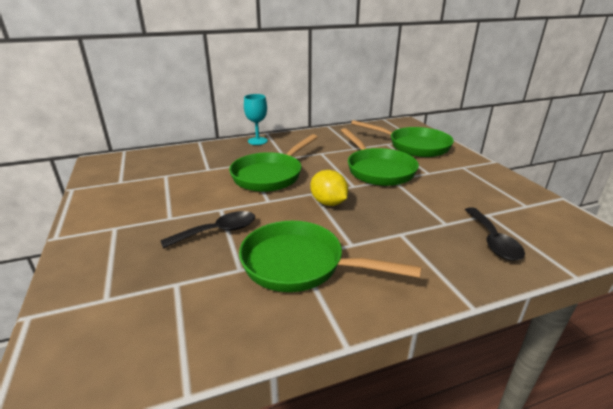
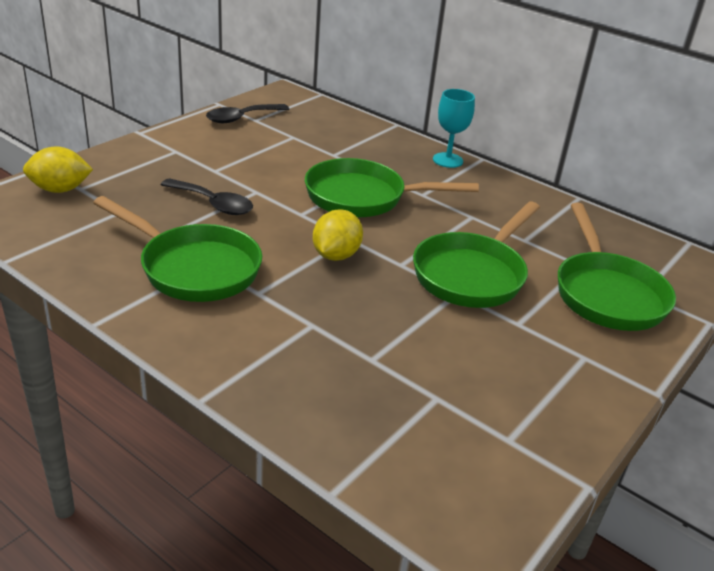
camera: 55 degrees right, 5 degrees up
(91, 314) = (60, 189): none -> yellow lemon
(300, 265) = (194, 268): green pan -> green pan turned 135 degrees clockwise
(493, 241) = (362, 407): black spoon -> black spoon (241, 118)

